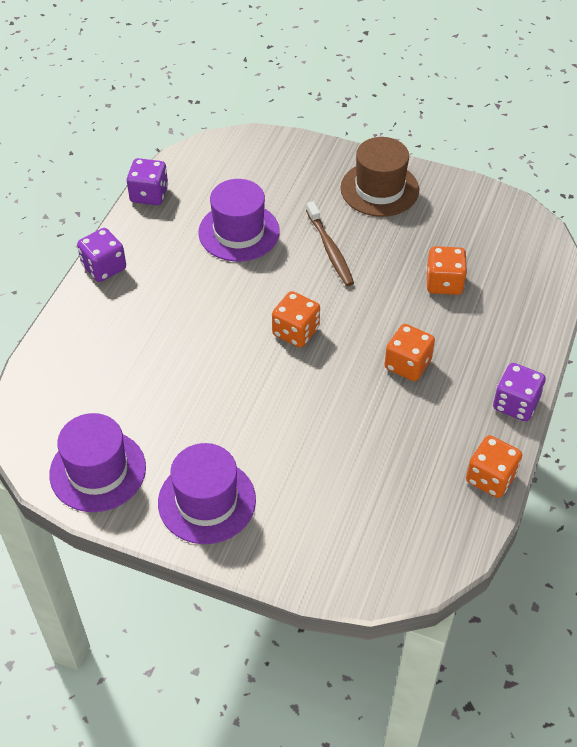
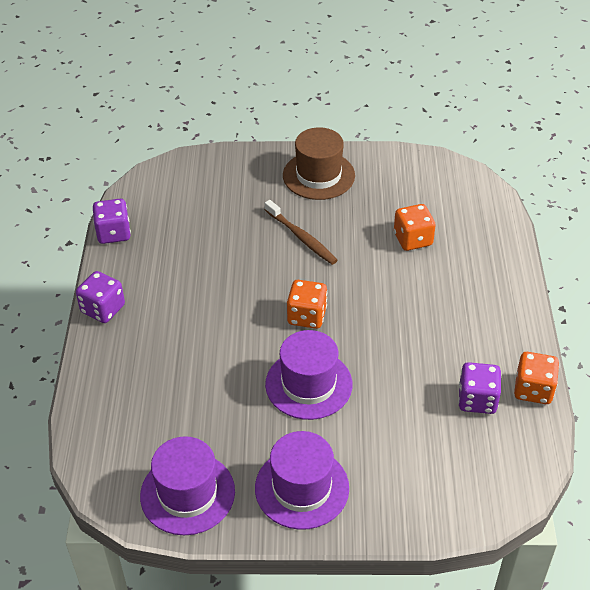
camera: 20 degrees left, 5 degrees down
(239, 232) = (213, 244): purple hat -> purple hat (308, 384)
(407, 364) = (417, 316): orange dice -> none
(515, 404) = (522, 322): purple dice -> purple dice (477, 400)

